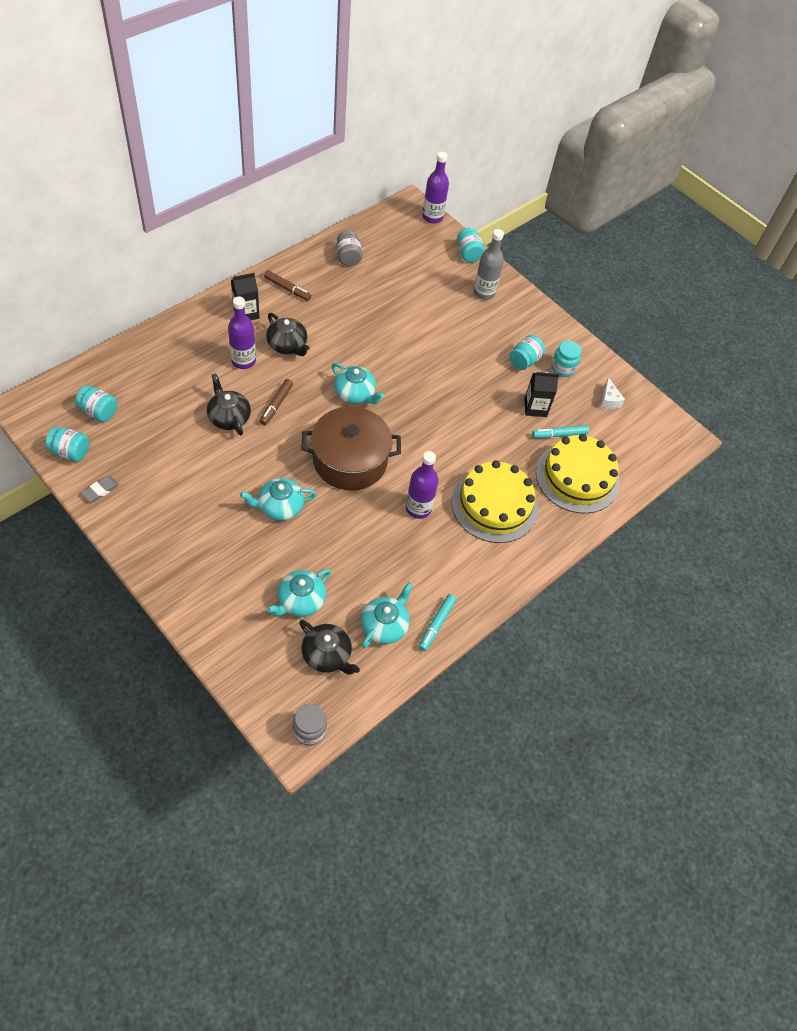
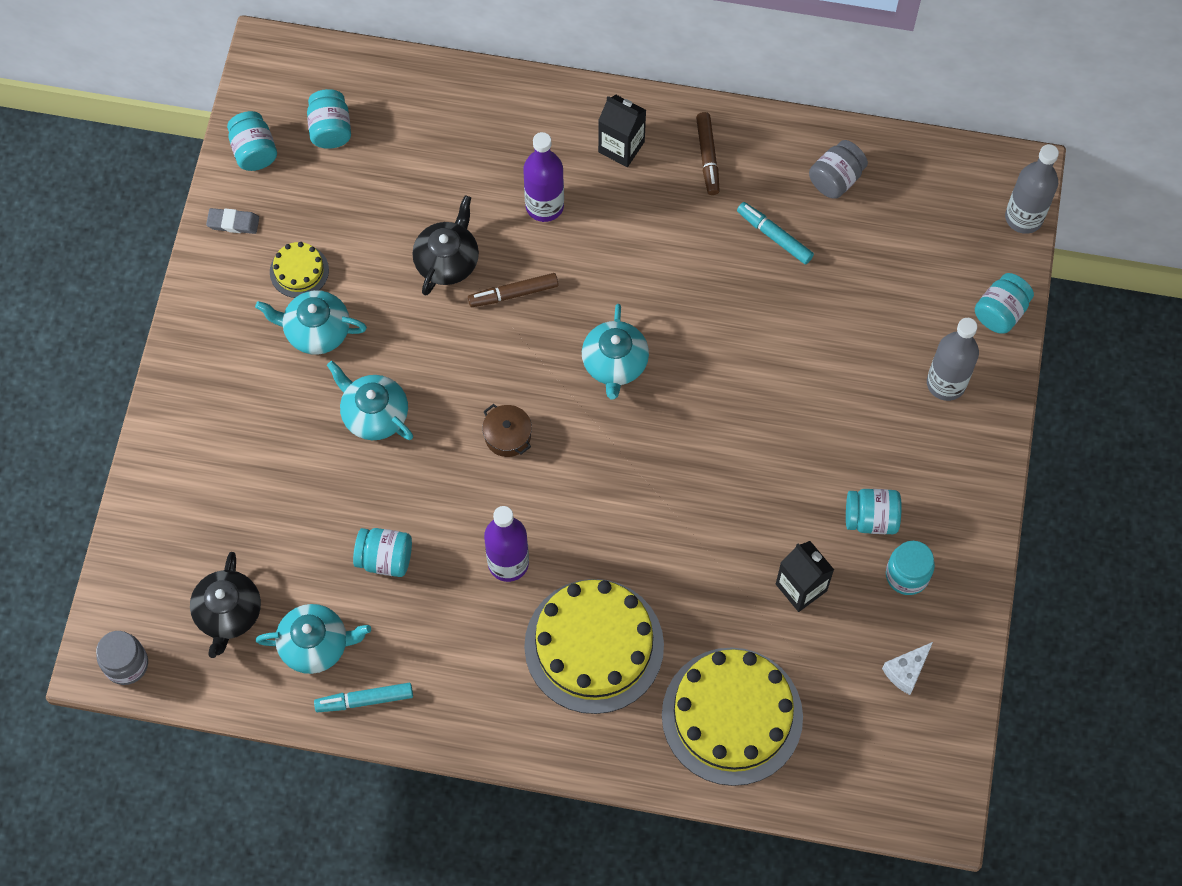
camera: 60 degrees right, 10 degrees up
(163, 481) = (299, 271): none -> yellow cake
(287, 345) = (616, 231): black teapot -> none
(300, 600) = (271, 533): turquoise teapot -> turquoise teapot (316, 331)
(350, 460) = (507, 436): brown pot -> brown pot, size x0.40
(365, 559) = (385, 559): none -> turquoise jar
(432, 217) = (1023, 217): purple bottle -> grey bottle
(559, 434) = (783, 647): turquoise marker -> turquoise marker (774, 236)

